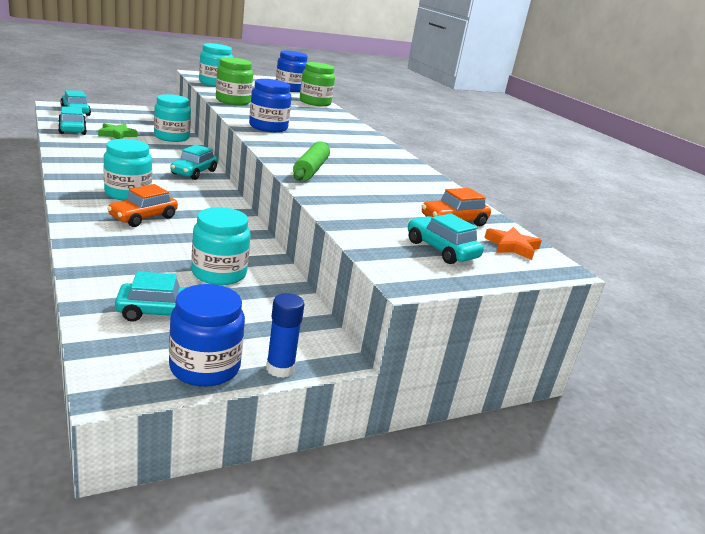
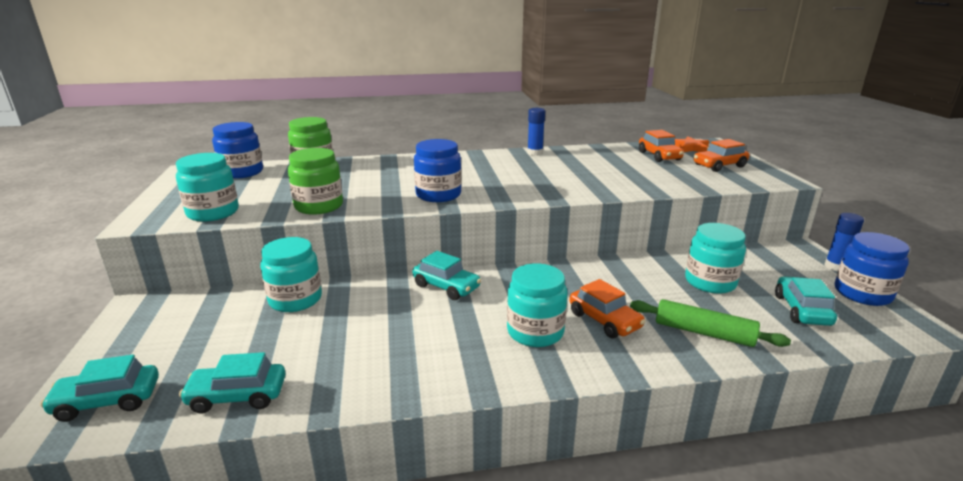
camera: 70 degrees left, 0 degrees up
(117, 134) = (276, 347): green star -> none
(311, 169) = (576, 187): green rolling pin -> green rolling pin (703, 332)
(409, 166) = (535, 153): none -> blue glue stick
(441, 250) = (719, 166): turquoise car -> orange car

